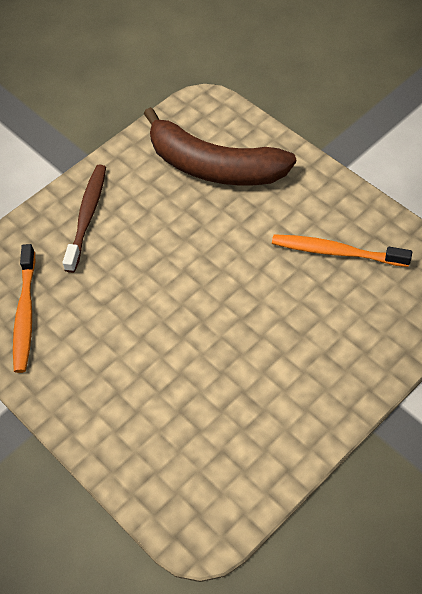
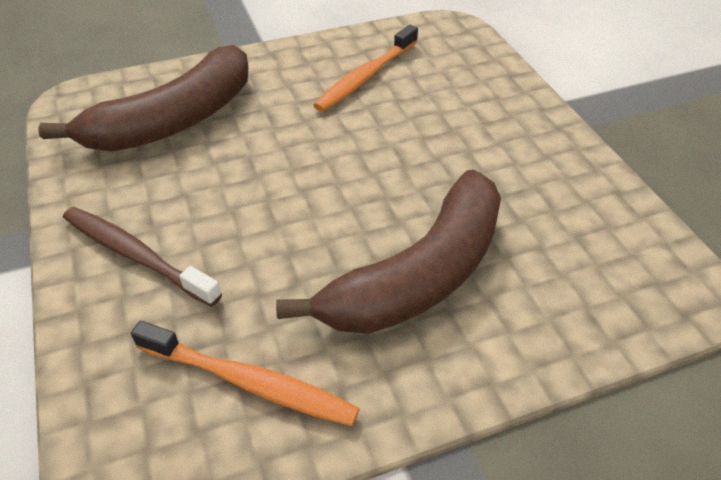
camera: 70 degrees left, 10 degrees down
(138, 366) = (419, 275): none -> brown banana

